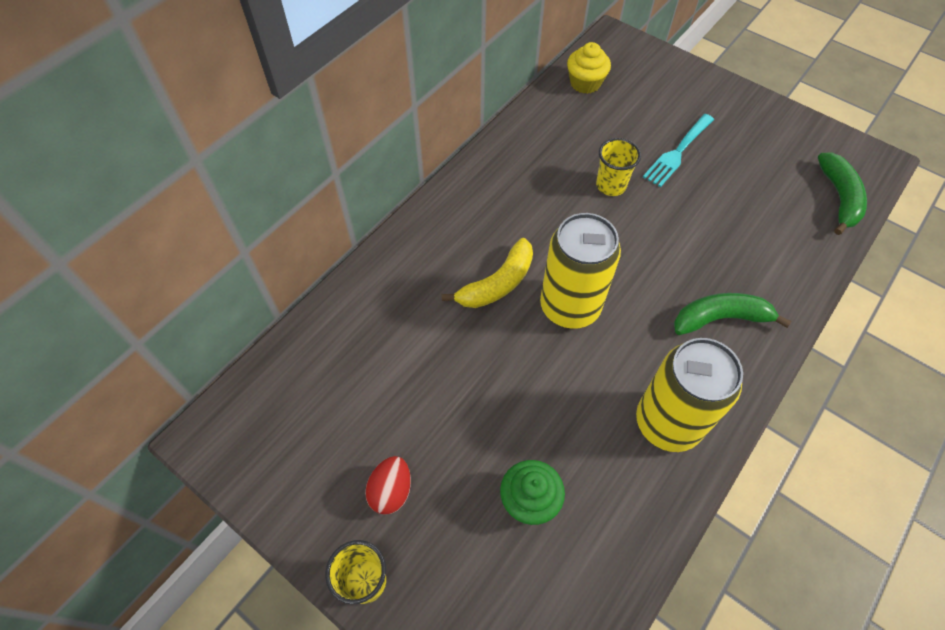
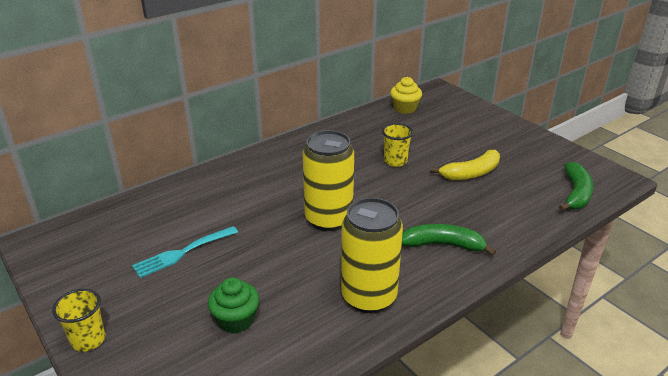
camera: 15 degrees right, 25 degrees down
(391, 491) = (138, 294): red egg -> none
(497, 284) = (282, 198): yellow banana -> yellow banana (471, 173)
(677, 152) = (456, 151): turquoise fork -> turquoise fork (182, 252)

